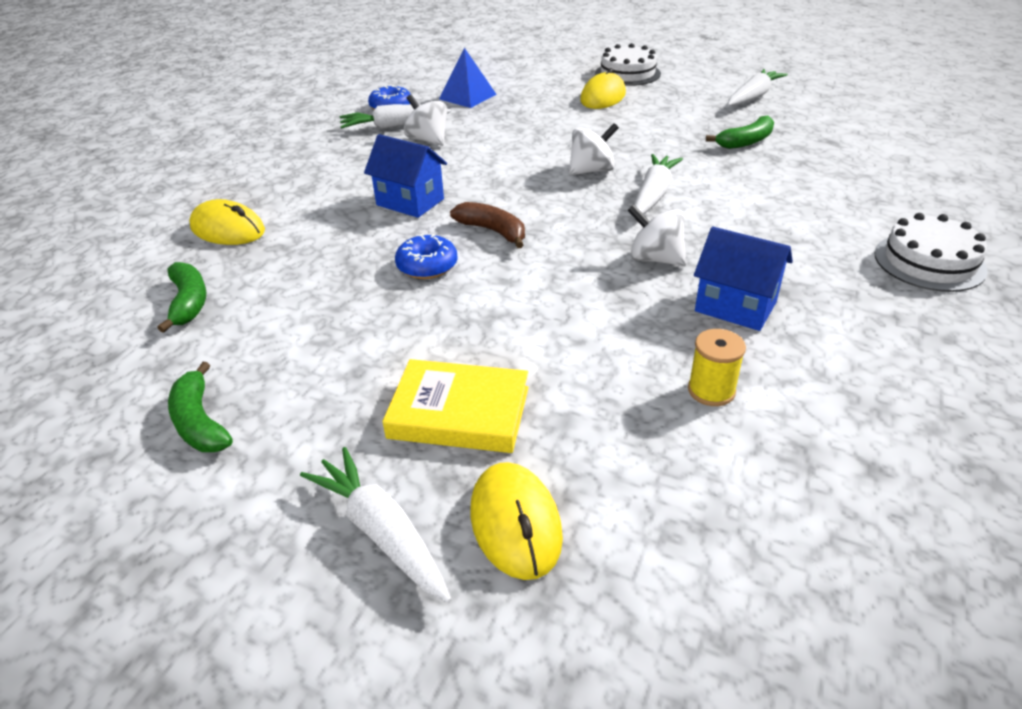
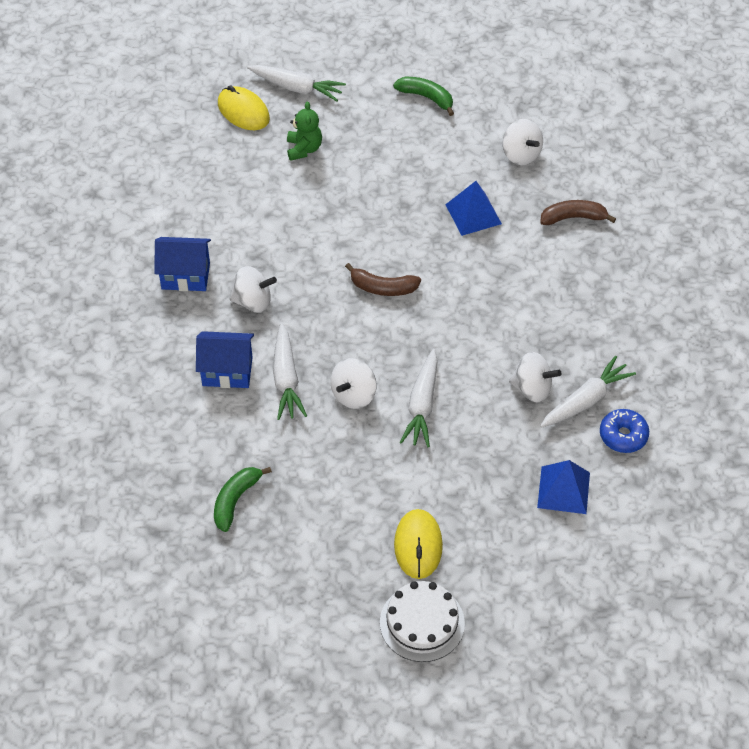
camera: 150 degrees right, 15 degrees up
(189, 302) = (521, 154): green banana -> white spinning top
(228, 229) = (573, 218): yellow mouse -> brown banana
(323, 263) = (473, 214): none -> blue pyramid
(410, 202) = (470, 296): blue house -> blue house (227, 371)
(427, 266) = (401, 237): blue donut -> none
(459, 412) = (304, 149): yellow book -> green teddy bear
(711, 390) = (181, 209): yellow spool -> none
(753, 97) = (255, 611): white carrot -> white carrot (422, 405)
(929, 262) = (64, 369): white cake -> none

